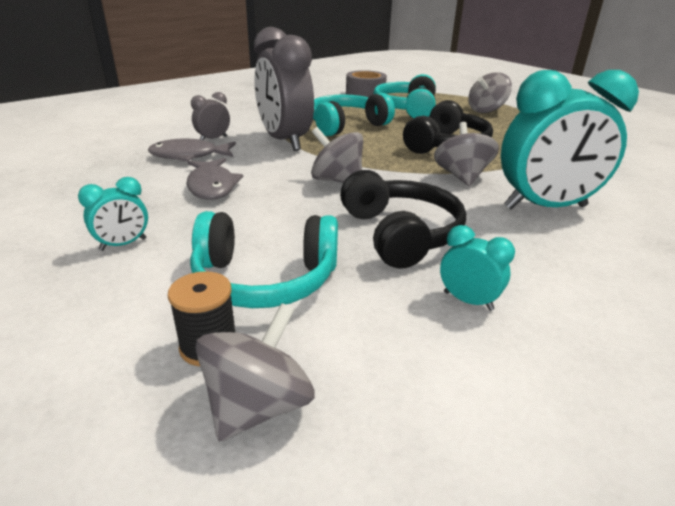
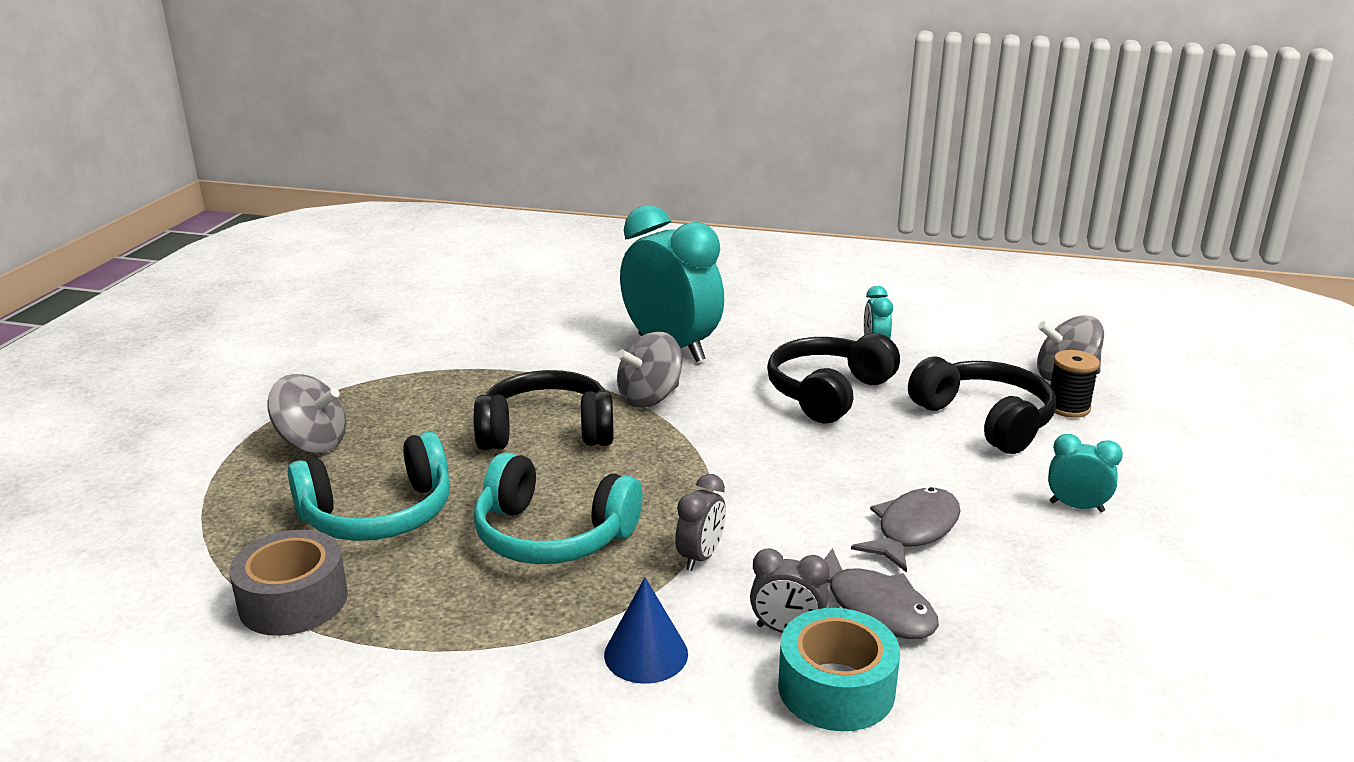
camera: 125 degrees left, 5 degrees down
(172, 135) = (836, 688): none -> turquoise tape
(249, 120) = (646, 654): none -> blue cone
(265, 279) = (985, 420): turquoise headphones -> black headphones
(284, 141) = (700, 557): grey clock -> grey clock, size x0.44
(336, 180) = (770, 461): grey spinning top -> none

